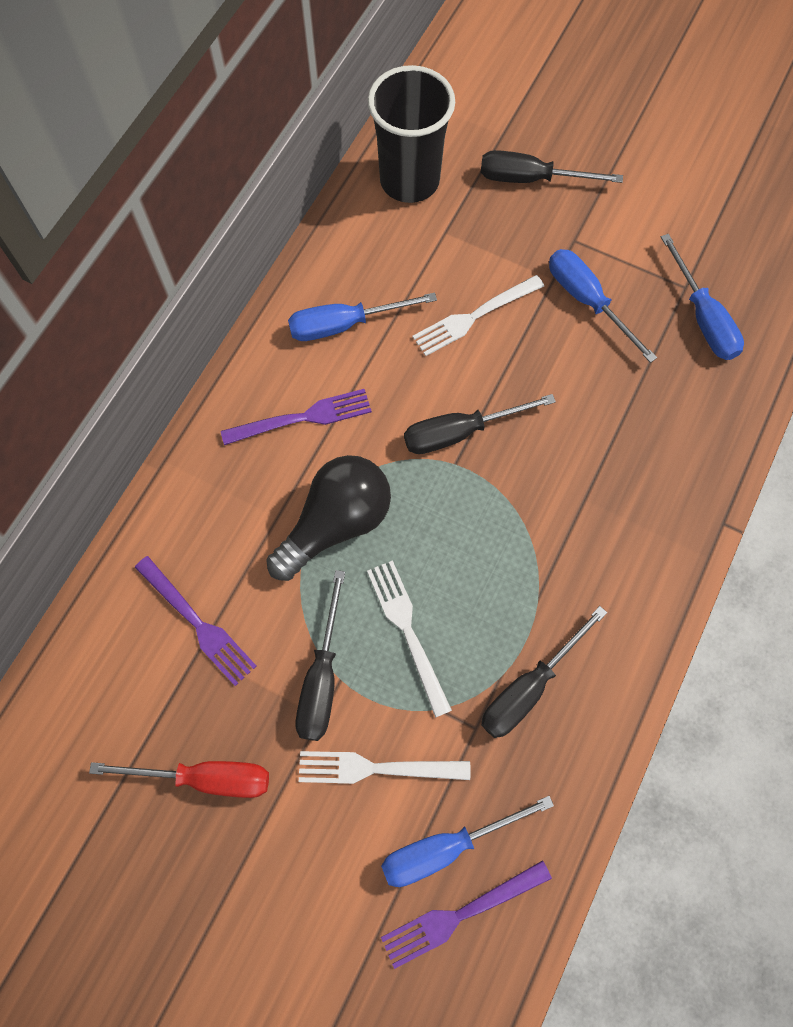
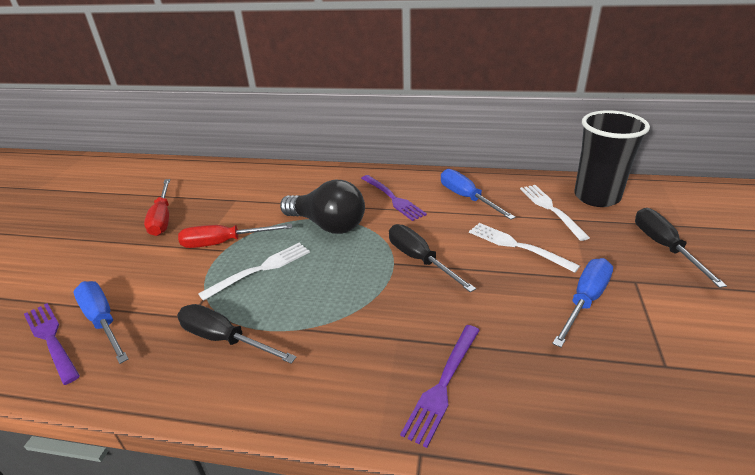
camera: 75 degrees right, 35 degrees down
(198, 623) = (252, 196): purple fork -> purple fork (443, 385)
(322, 677) = (224, 243): black screwdriver -> red screwdriver
(375, 768) = (163, 277): white fork -> white fork (550, 209)
(702, 318) = (644, 387): blue screwdriver -> none

